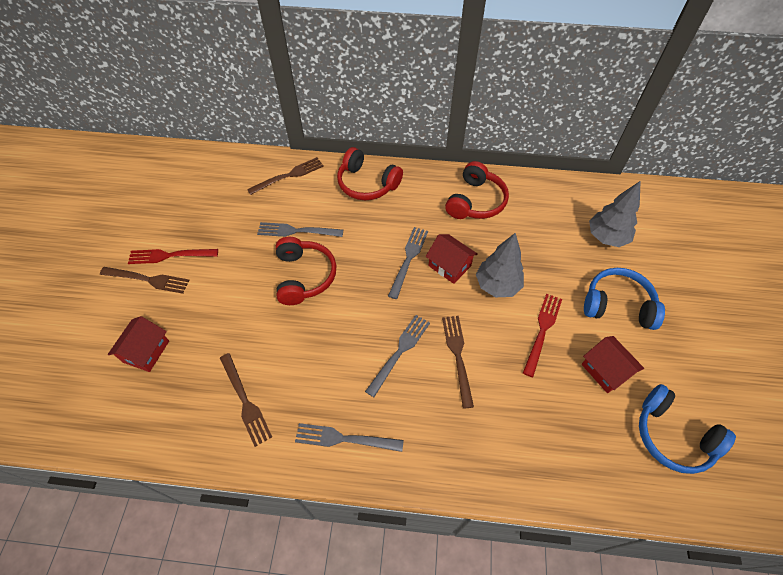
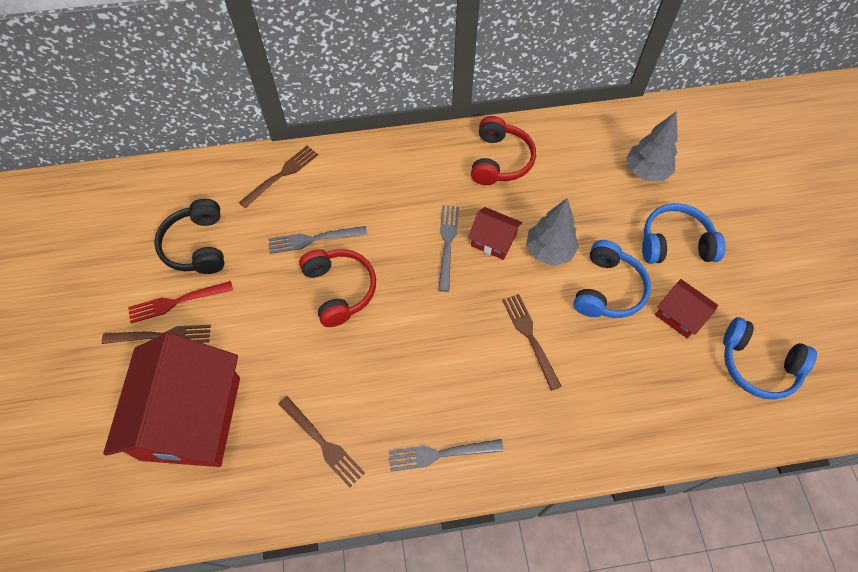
camera: 15 degrees left, 5 degrees up
(146, 351) = (192, 418): red house -> red house, size x2.23
(202, 216) = (197, 245): none -> black headphones
(367, 184) = (374, 165): red headphones -> none
(399, 352) = (469, 348): grey fork -> none
(542, 331) = (607, 289): red fork -> blue headphones

